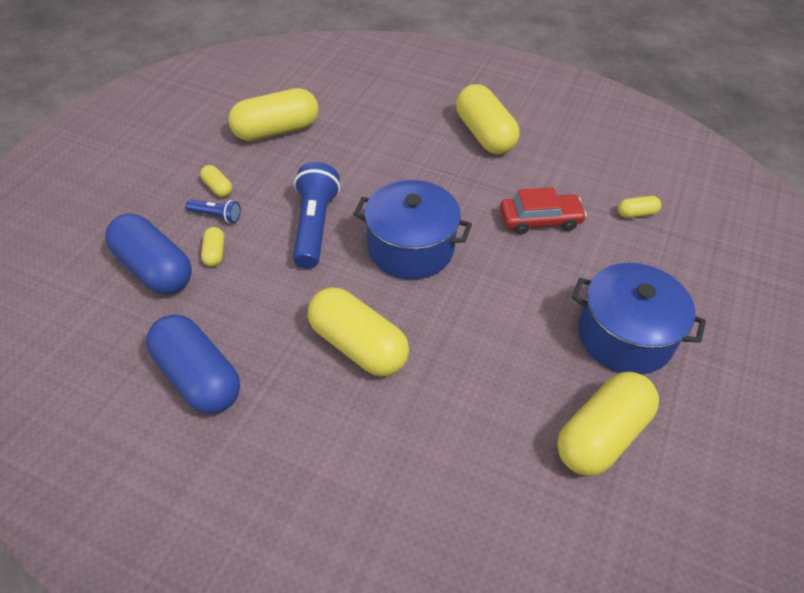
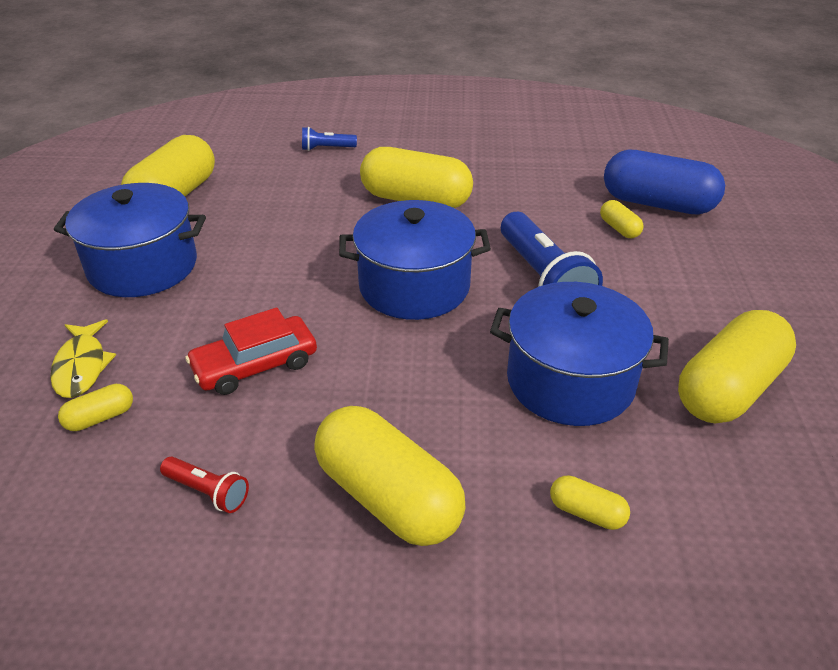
camera: 160 degrees right, 10 degrees down
(198, 377) = (530, 156): blue capsule -> none
(216, 216) = (661, 260): blue flashlight -> blue flashlight (326, 148)
(217, 188) = (700, 288): yellow capsule -> yellow capsule (587, 512)
(356, 157) = (570, 381): none -> blue pot
(573, 160) = (208, 492): none -> red flashlight
(656, 252) = (82, 366): none -> yellow fish

